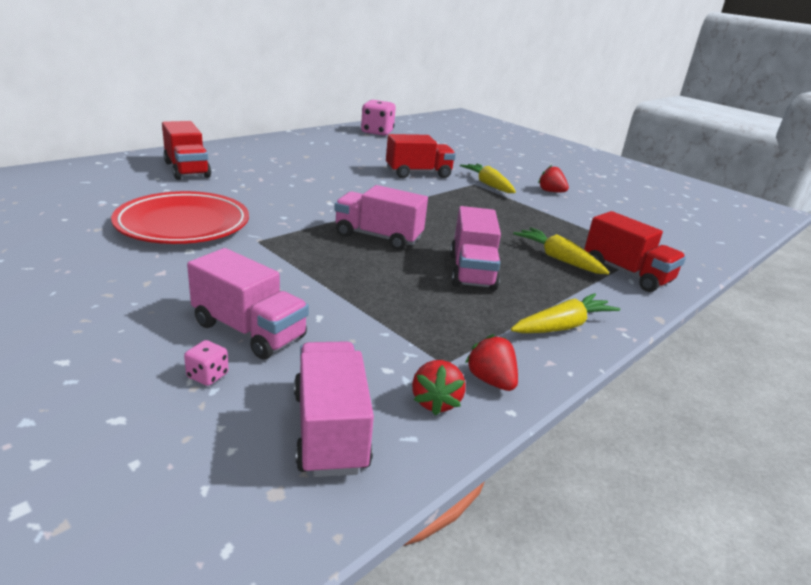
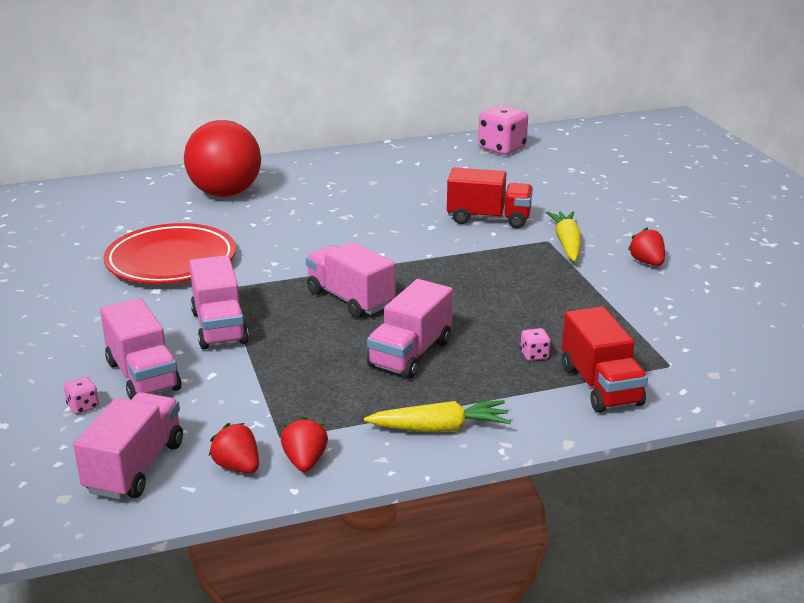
camera: 30 degrees right, 0 degrees up
(187, 170) = (225, 193): red truck -> red ball
(285, 274) = (219, 327): none -> pink truck
(435, 402) = (237, 466): red strawberry -> red strawberry turned 105 degrees clockwise
(558, 259) = (534, 355): yellow carrot -> pink dice

